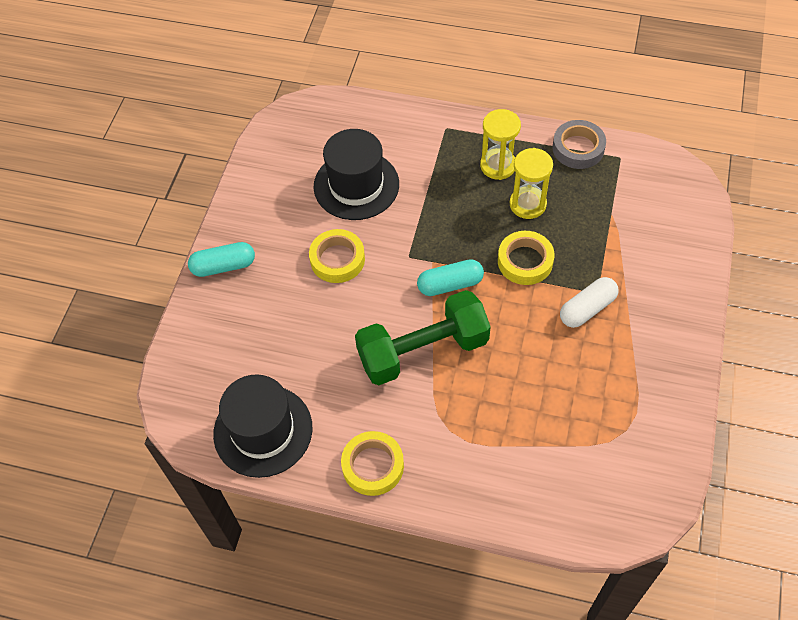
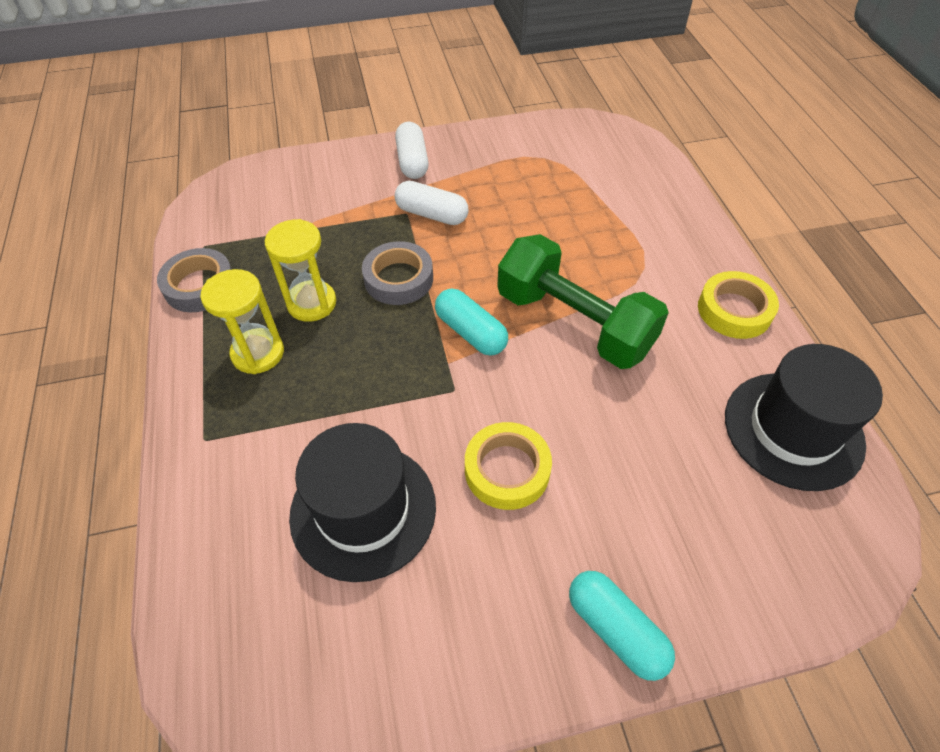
camera: 120 degrees left, 5 degrees down
(525, 261) = (398, 279): yellow tape -> grey tape
(666, 321) = (412, 161): none -> white capsule

